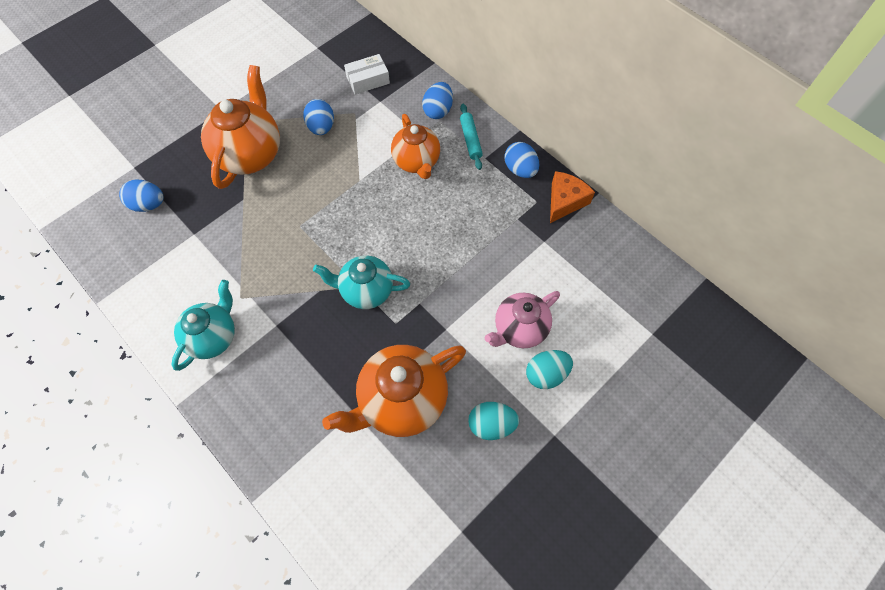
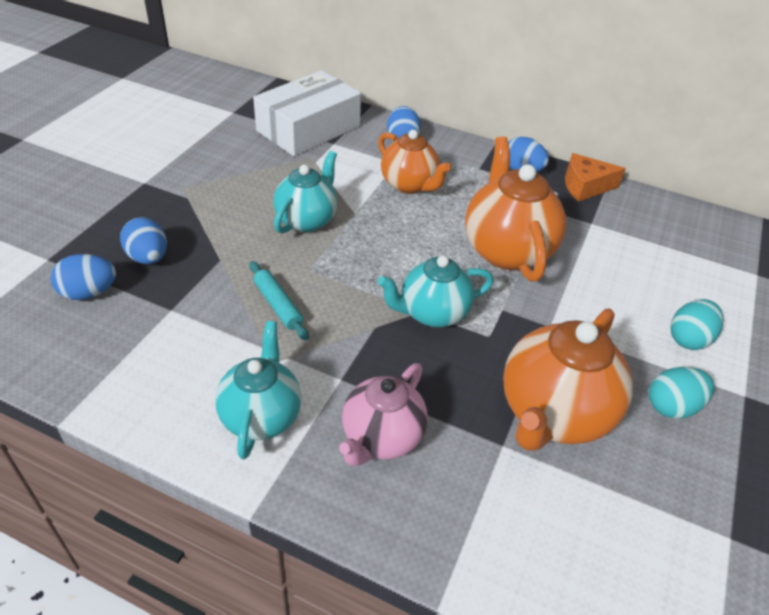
camera: 25 degrees left, 20 degrees down
(250, 154) = (205, 215): orange teapot -> orange teapot (506, 250)
(320, 178) = (307, 220): none -> turquoise teapot
(321, 127) = (280, 176): blue egg -> blue egg (148, 257)
(368, 80) = (308, 128): white box -> white box, size x1.97
(470, 140) = (453, 157): turquoise rolling pin -> turquoise rolling pin (278, 305)
(519, 329) = (628, 305): pink teapot -> pink teapot (381, 438)
(565, 201) = (585, 186): orange cheese -> orange cheese turned 105 degrees counterclockwise

